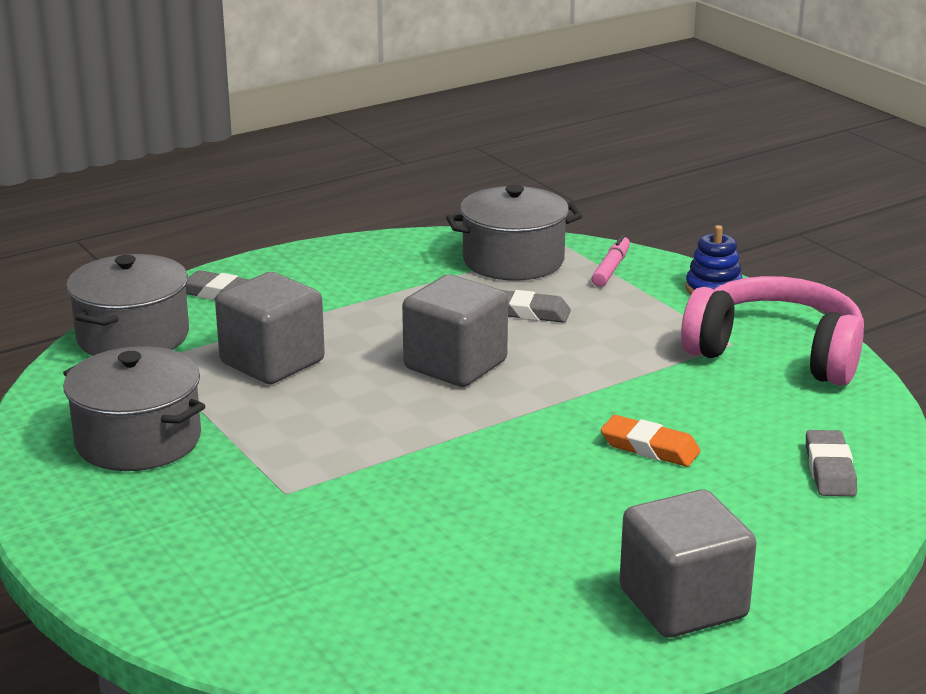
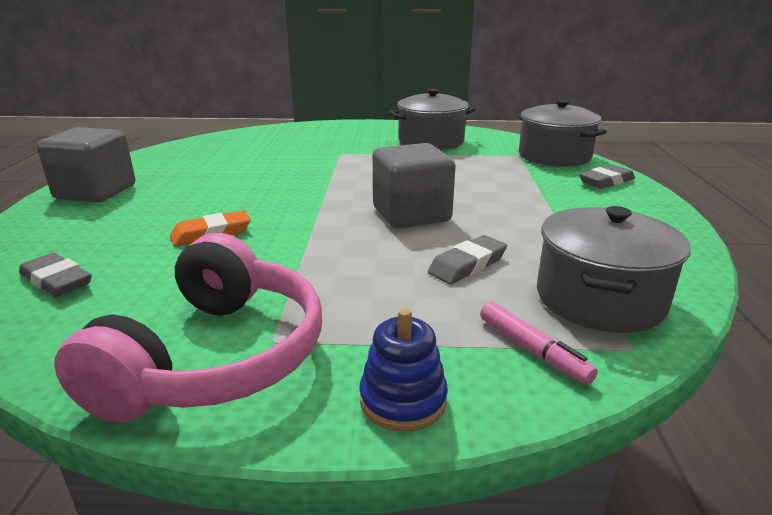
camera: 125 degrees right, 0 degrees up
(272, 362) = (482, 175): grey cube -> none
(776, 353) = (215, 357): pink headphones -> pink headphones turned 45 degrees counterclockwise

